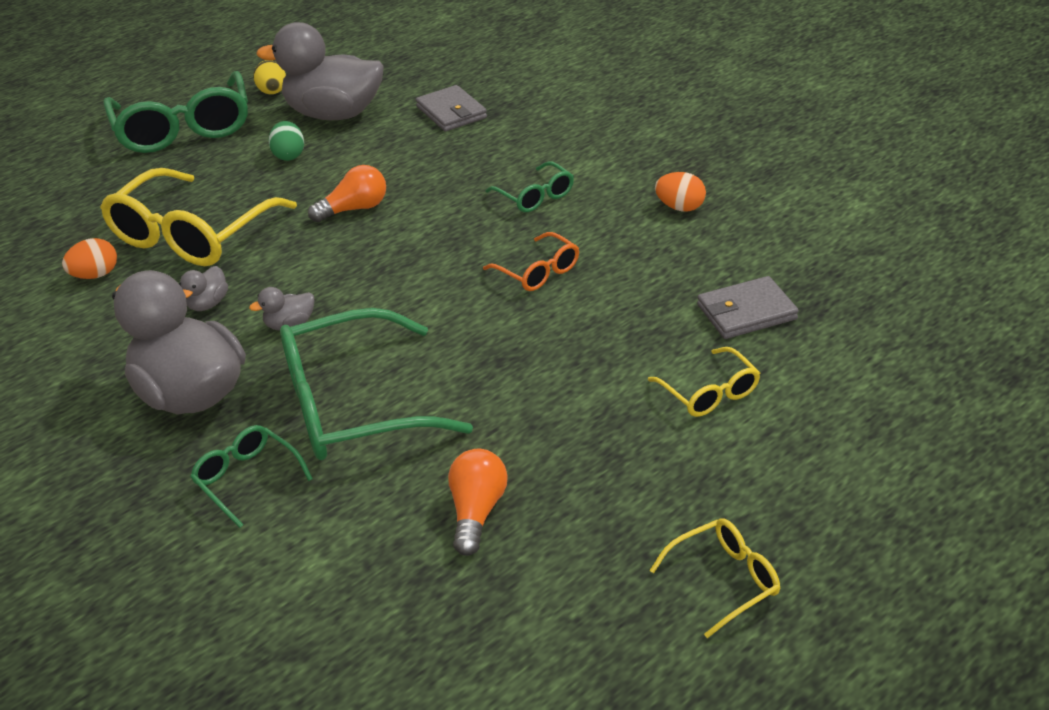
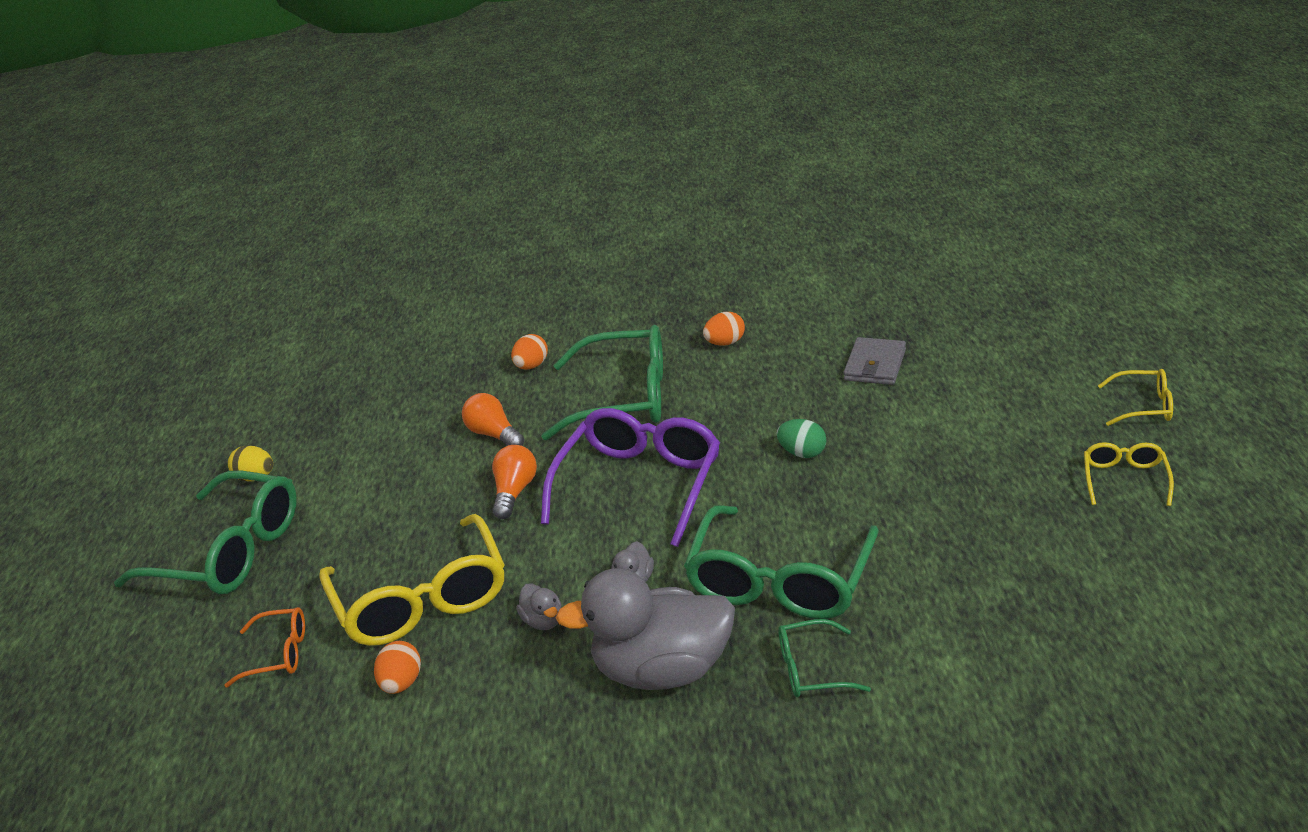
camera: 50 degrees left, 5 degrees down
(289, 155) = (377, 501): green egg -> green egg (802, 453)
(334, 114) = (351, 455): grey duck -> none
(420, 265) = (640, 484): none -> purple glasses
(451, 112) = (447, 394): grey wallet -> none
(477, 512) = (964, 560): orange light bulb -> orange light bulb (494, 435)
(532, 129) = (531, 366): none -> orange egg
(535, 196) = (624, 398): green glasses -> green glasses, size x2.06
(538, 272) = (721, 432): orange glasses -> orange glasses (279, 654)
(709, 393) = (942, 413): yellow glasses -> yellow glasses (1144, 406)

